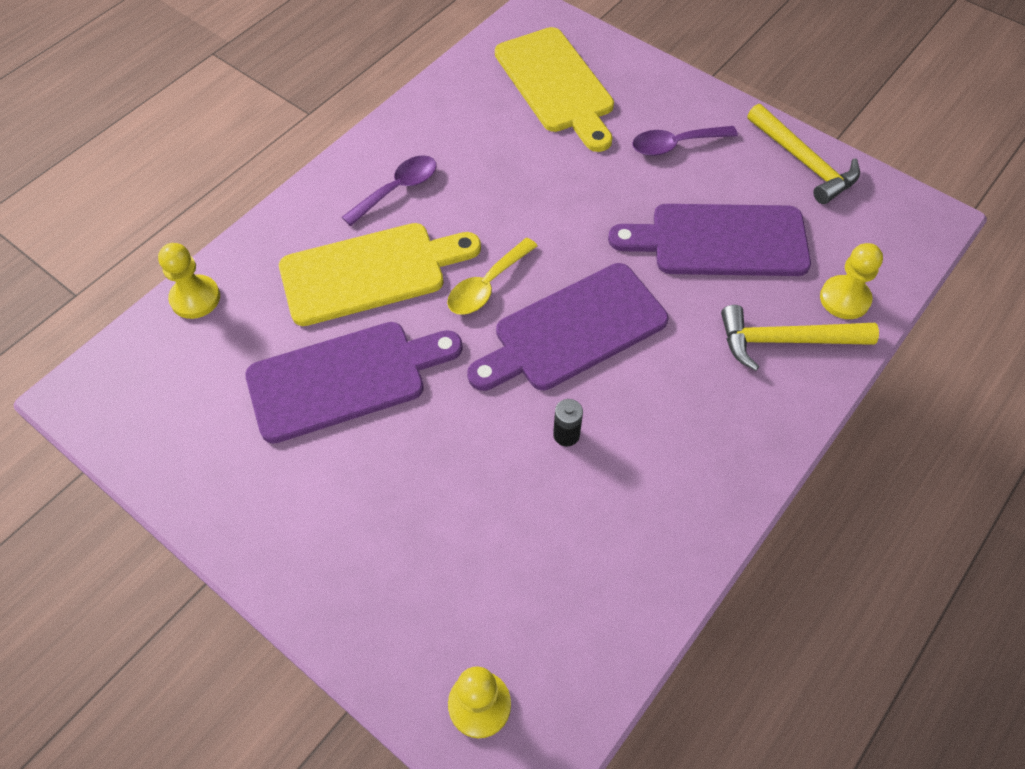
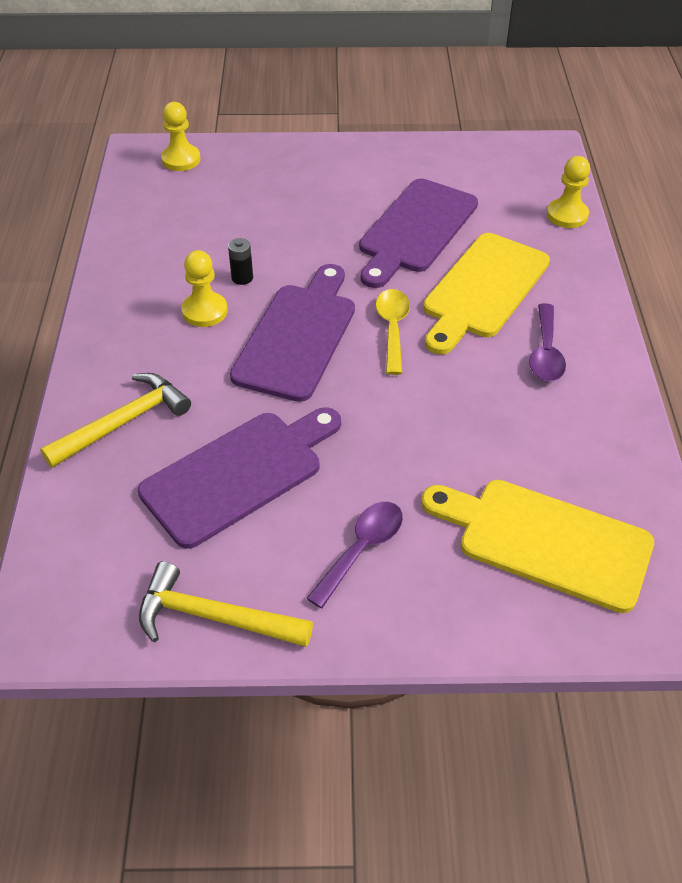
camera: 140 degrees right, 10 degrees down
(844, 299) = (90, 487): yellow pawn -> yellow pawn (205, 311)

